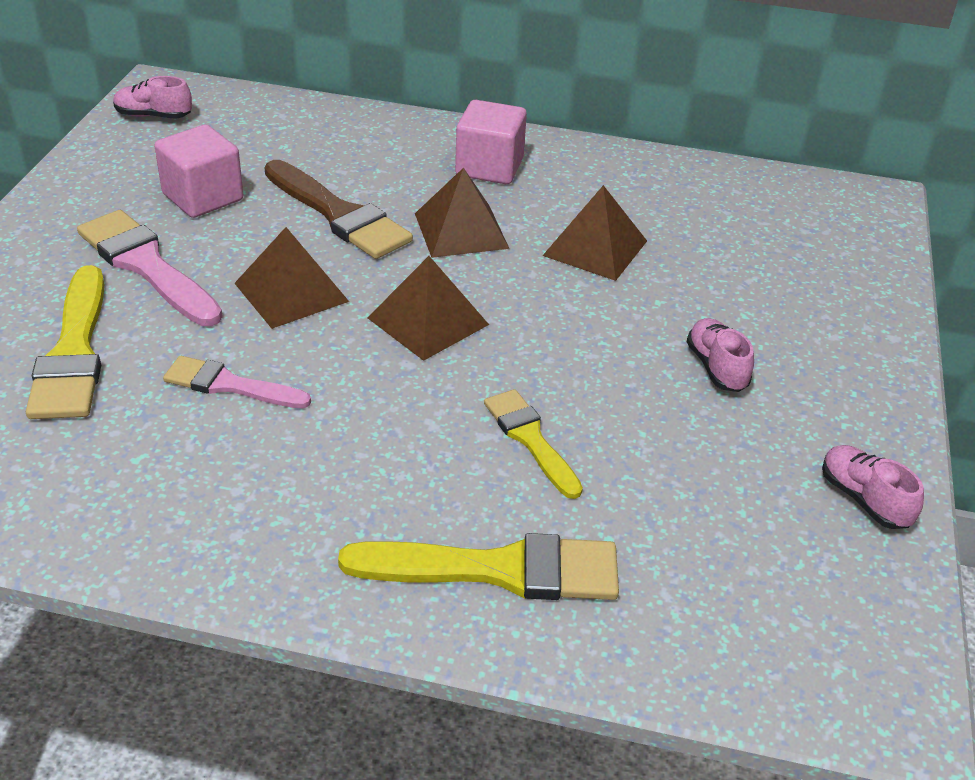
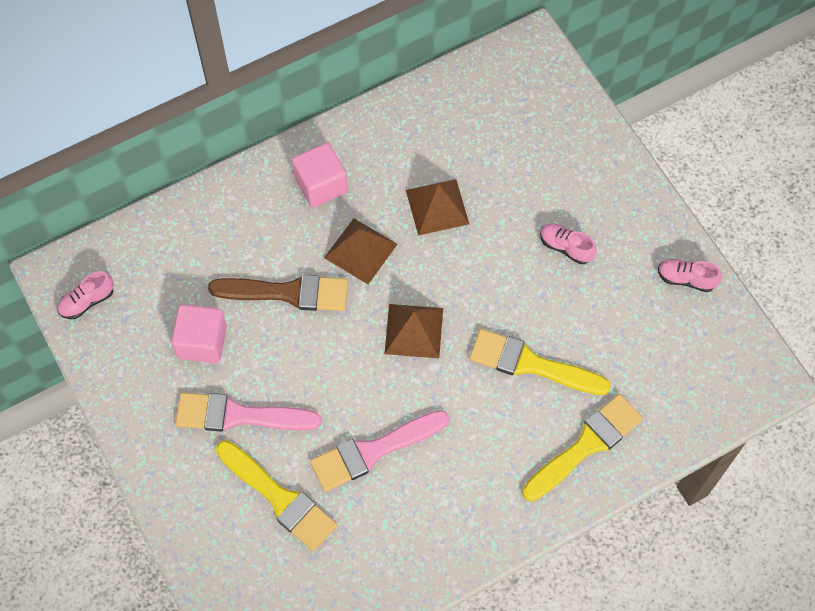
camera: 40 degrees left, 25 degrees up
(229, 385) = (373, 451): pink brush -> pink brush, size x1.60
(291, 292) = (330, 369): brown pyramid -> none
(530, 439) = (531, 364): yellow brush -> yellow brush, size x1.60

